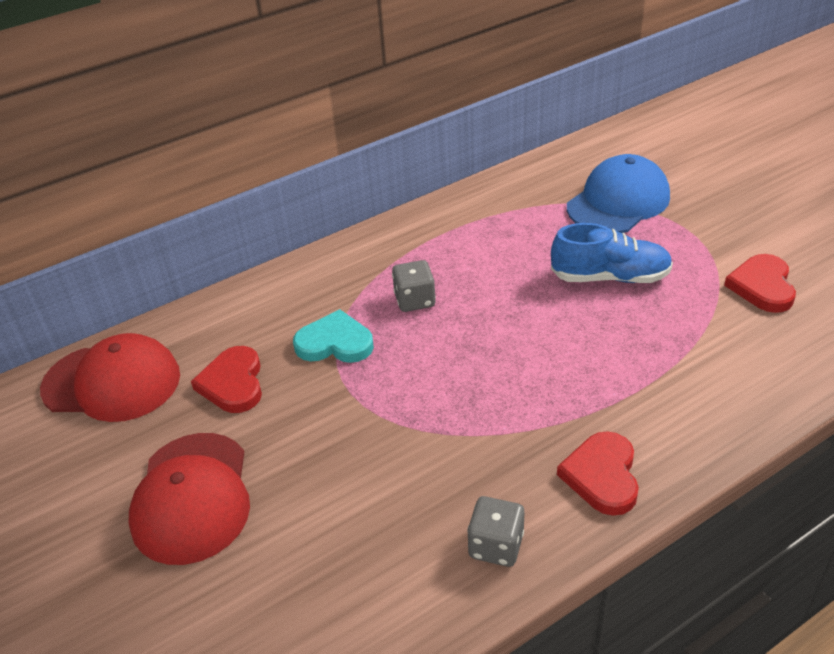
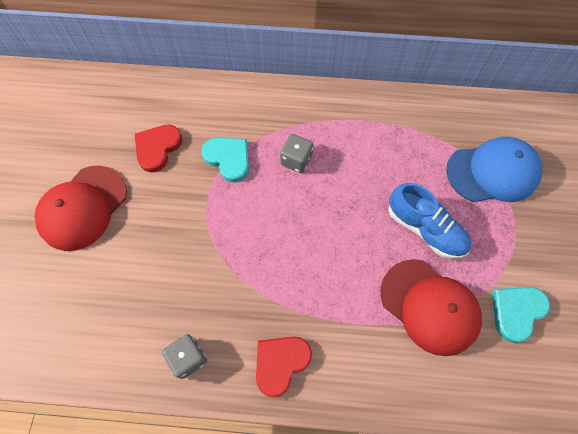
camera: 35 degrees right, 25 degrees up
(112, 382) = (105, 103): red cap -> red cap (429, 306)
(762, 286) = (516, 311): red heart -> turquoise heart

